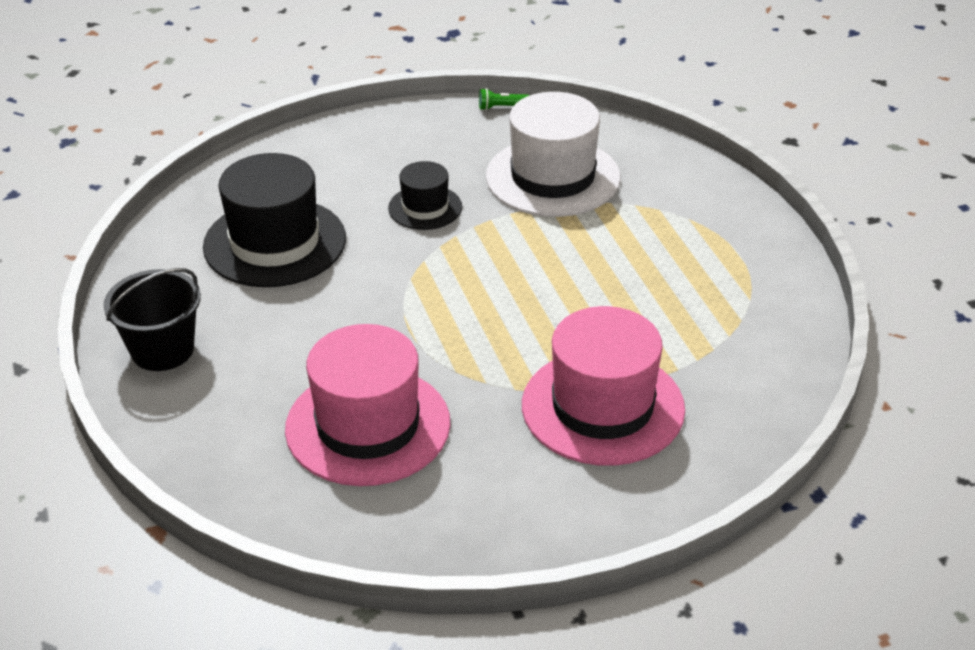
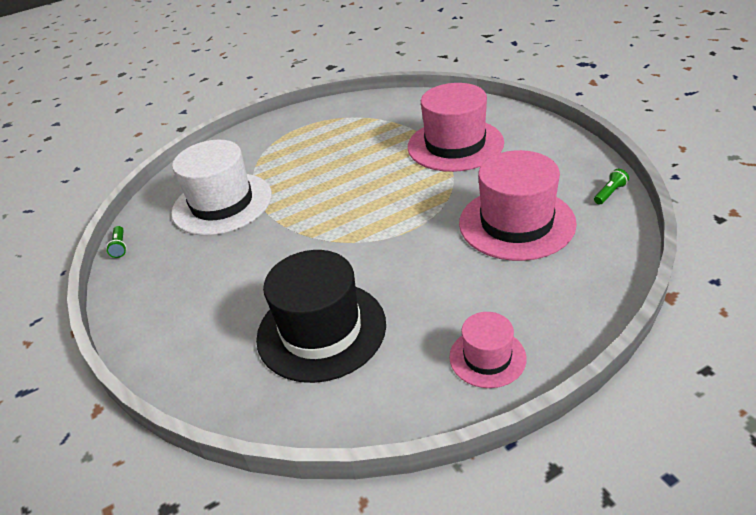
camera: 95 degrees left, 0 degrees up
(162, 350) = (487, 357): black bucket -> pink hat
(383, 543) = (610, 193): none -> green flashlight
(425, 207) = (263, 255): black hat -> none

